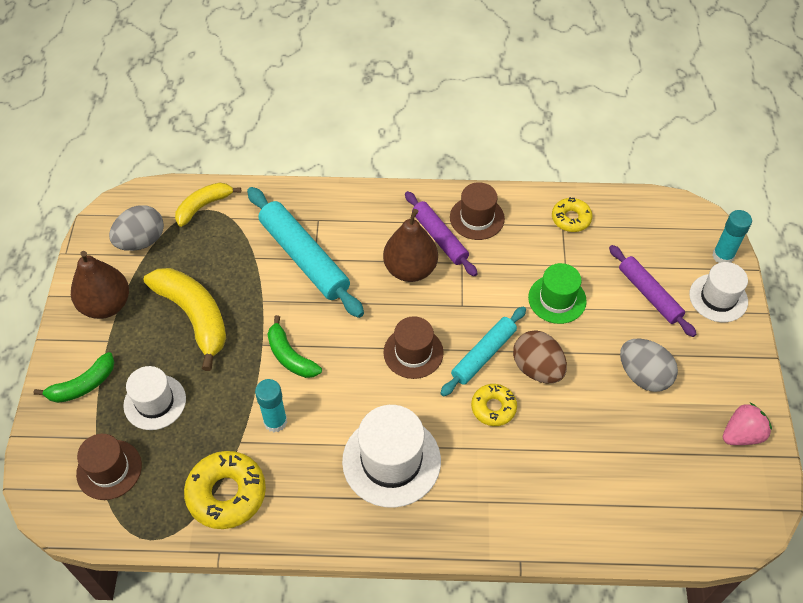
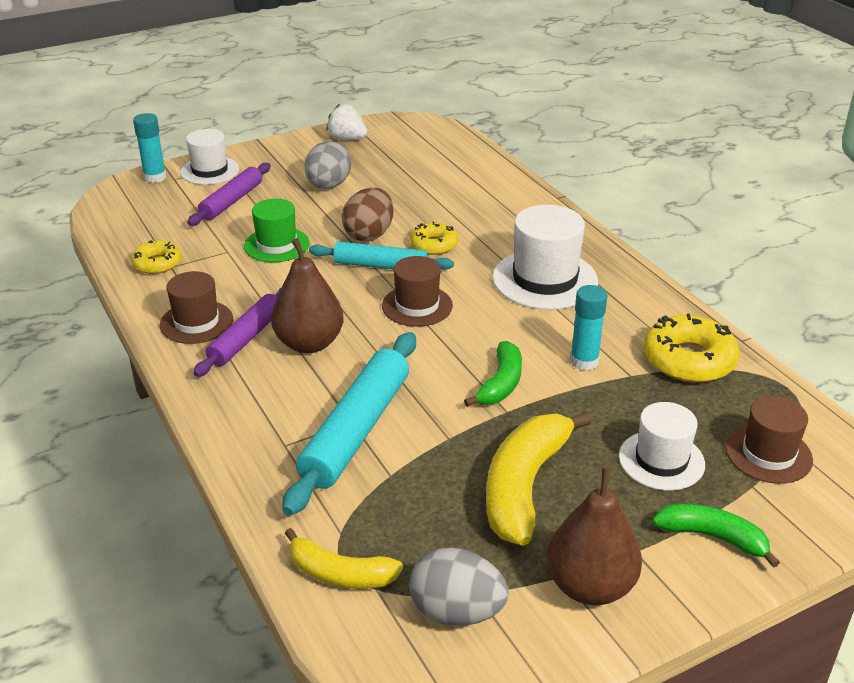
camera: 120 degrees left, 20 degrees down
(742, 434) = (347, 139): pink strawberry -> white strawberry

